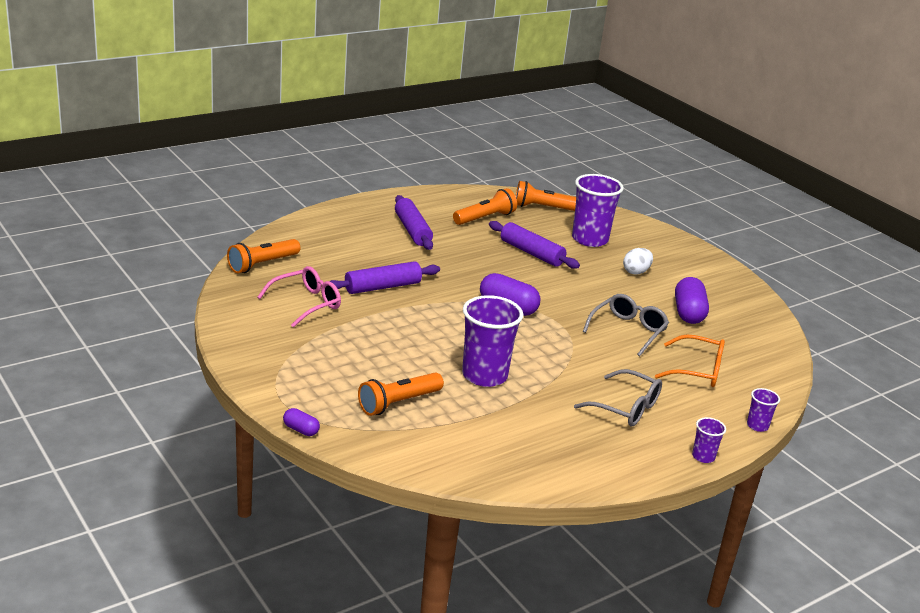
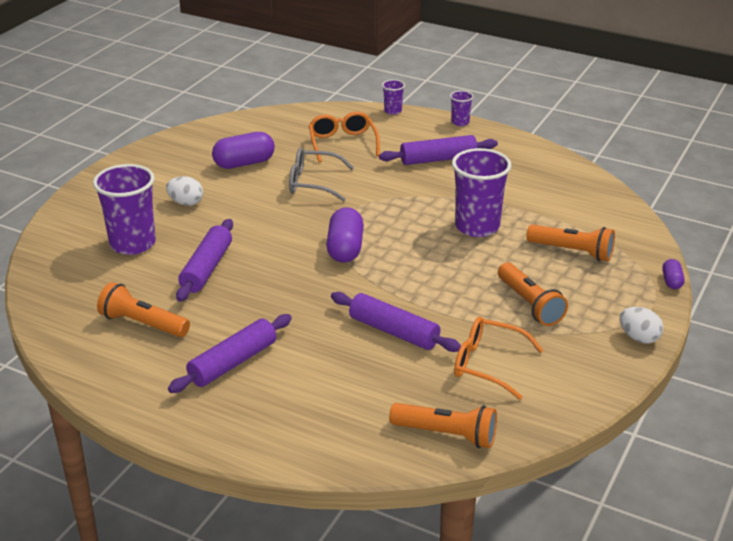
camera: 115 degrees left, 5 degrees up
(255, 374) = (639, 338): none -> white egg
(307, 303) = (487, 364): pink glasses -> orange glasses
(543, 208) = (70, 294): orange flashlight -> orange flashlight (530, 304)
(626, 408) = (438, 159): grey glasses -> purple rolling pin

